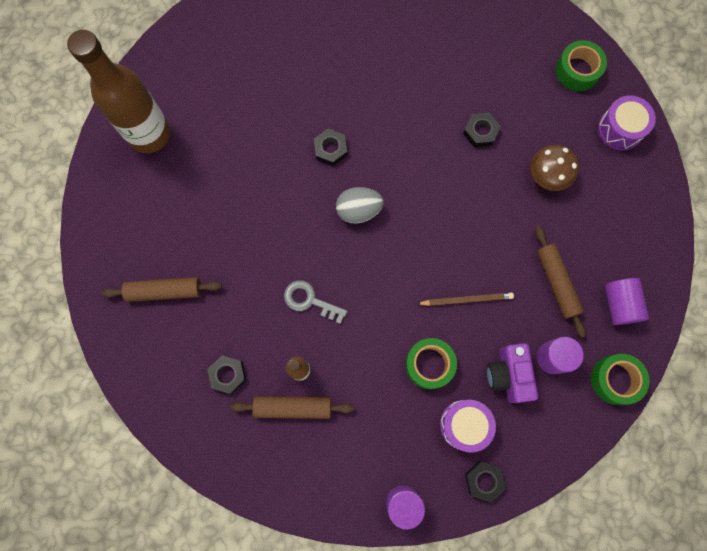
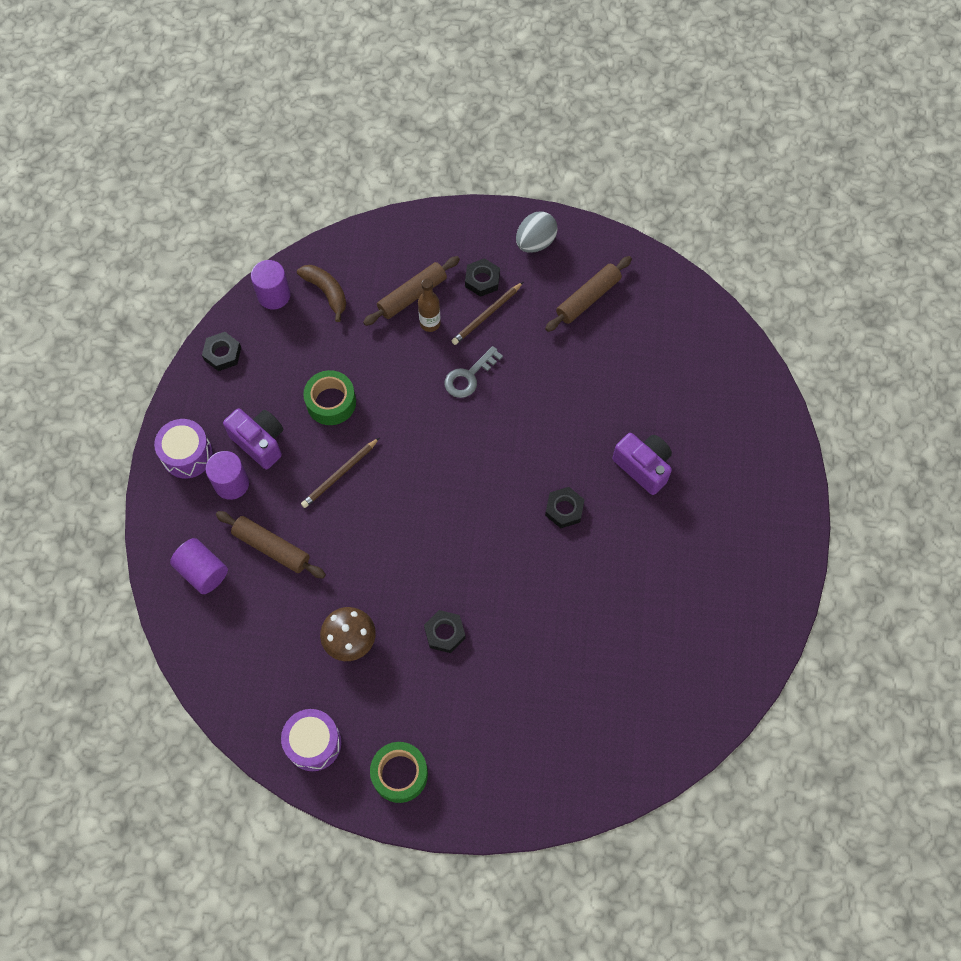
camera: 140 degrees right, 10 degrees down
(149, 134) = (726, 401): brown bottle -> none
(250, 135) = (643, 467): none -> purple camera
(251, 340) = (487, 315): none -> brown pencil
(309, 300) = (468, 376): grey key -> grey key turned 150 degrees clockwise
(358, 210) = (492, 476): grey egg -> grey egg (535, 242)
(358, 469) = (326, 292): none -> brown banana
(464, 425) = (268, 380): purple drum -> purple drum (187, 455)
(615, 379) = (165, 505): green tape -> none

